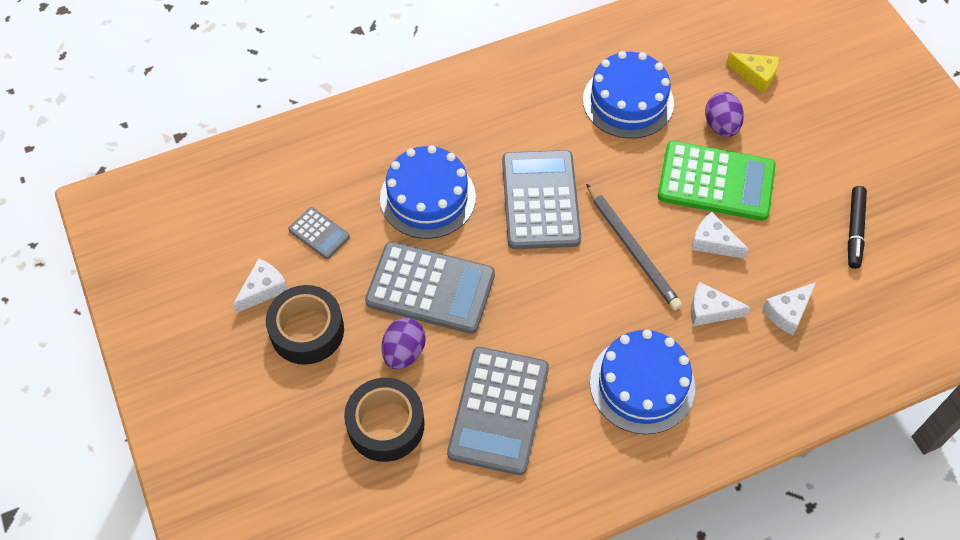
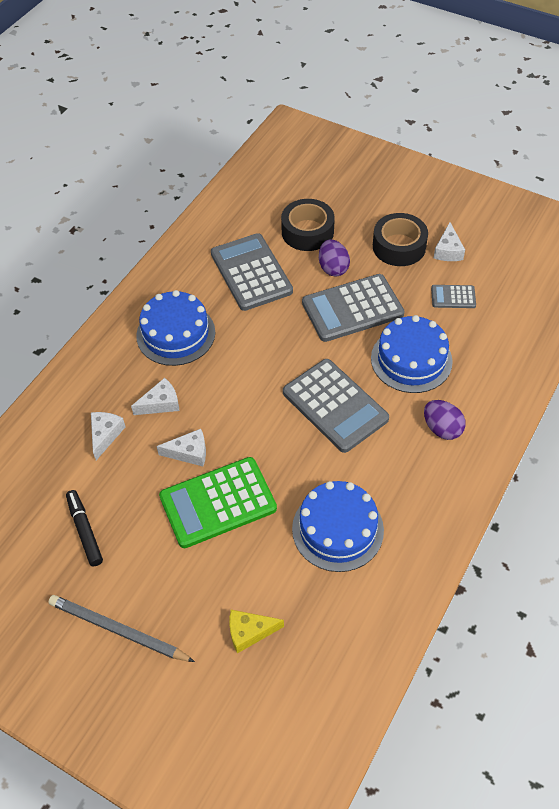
camera: 145 degrees right, 5 degrees down
(632, 249) = (243, 412): grey pencil -> grey pencil (118, 630)
(721, 126) = (246, 557): purple egg -> purple egg (442, 429)

